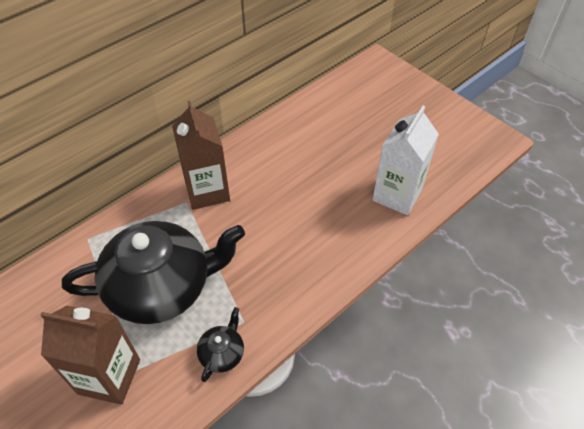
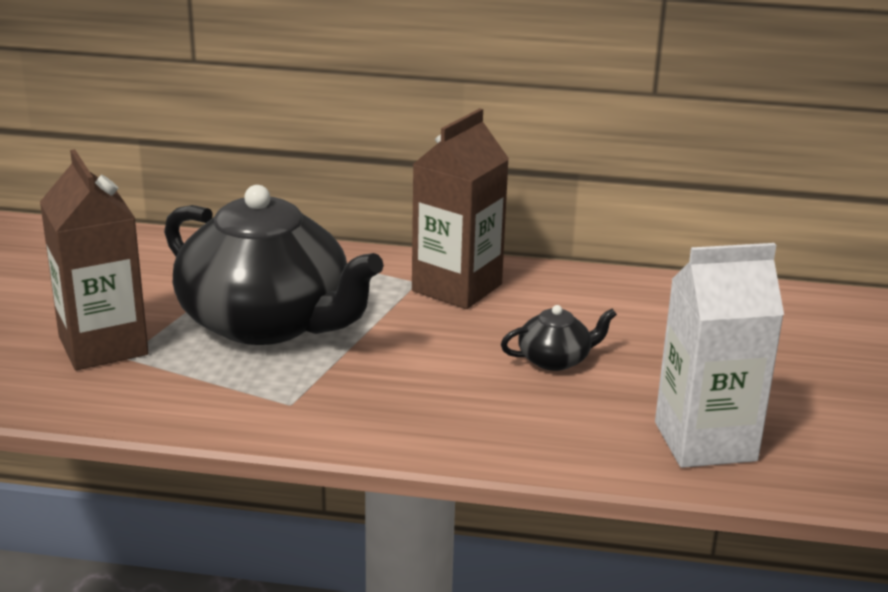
camera: 50 degrees right, 25 degrees down
(222, 353) = (223, 408): black teapot -> black teapot (555, 359)

